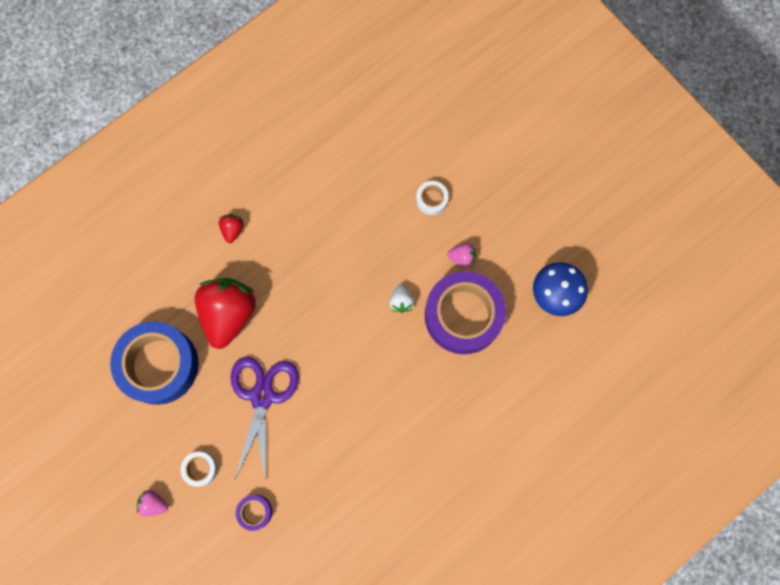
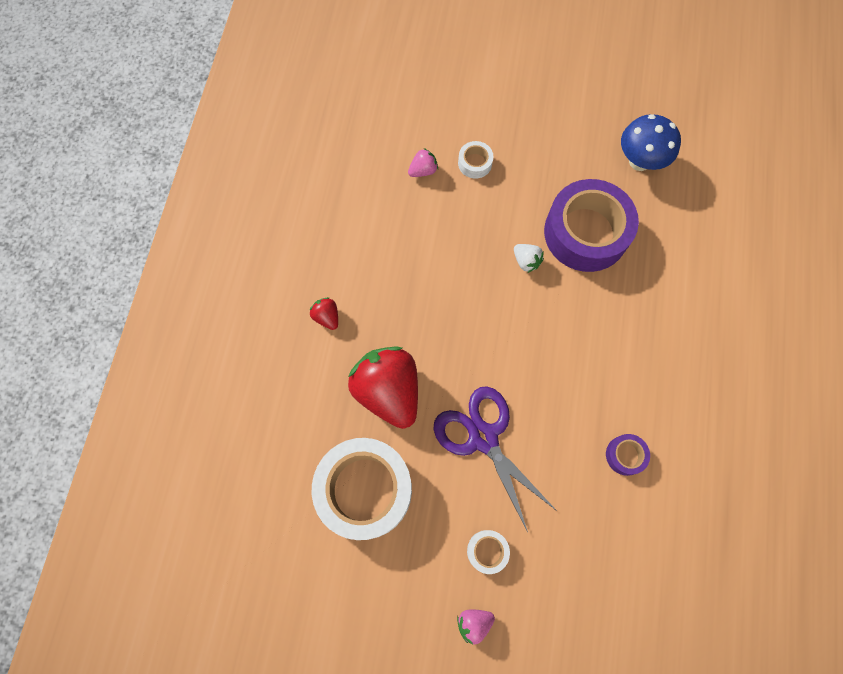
camera: 40 degrees left, 5 degrees down
(159, 365) = (364, 490): blue tape -> white tape
(255, 512) = (571, 546): purple tape -> purple tape (625, 455)
(462, 257) = (541, 188): pink strawberry -> pink strawberry (423, 170)

